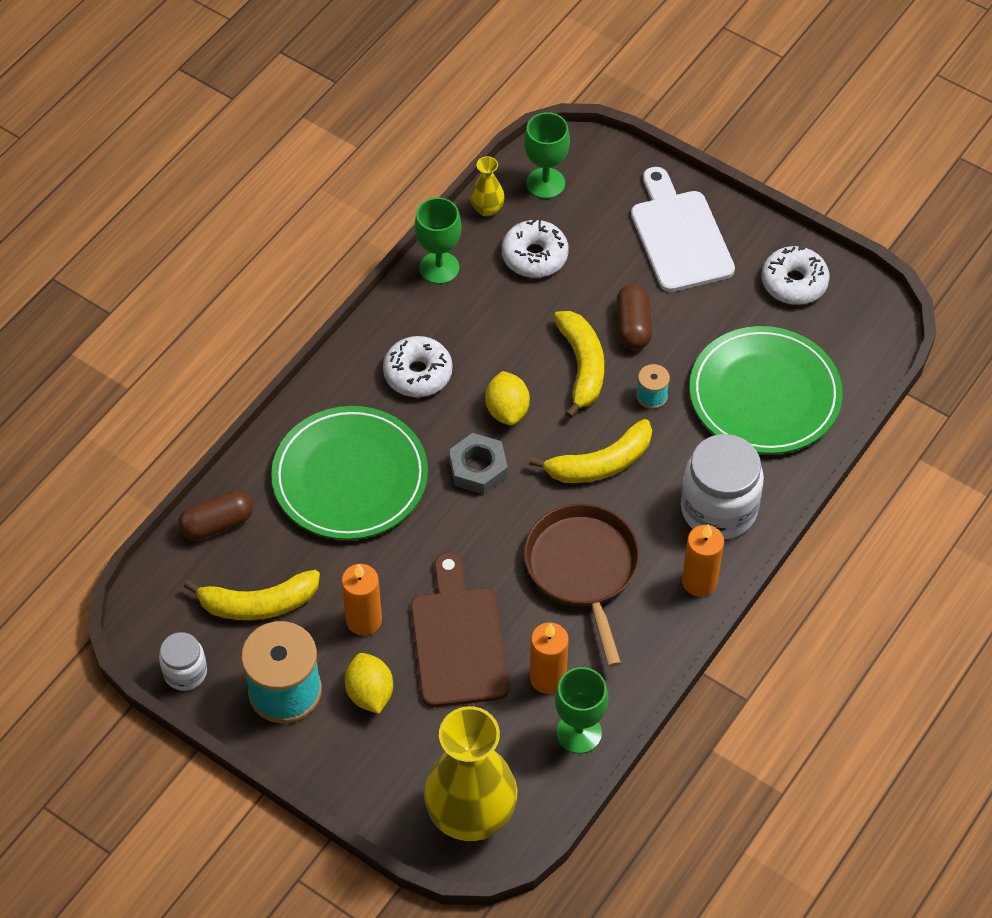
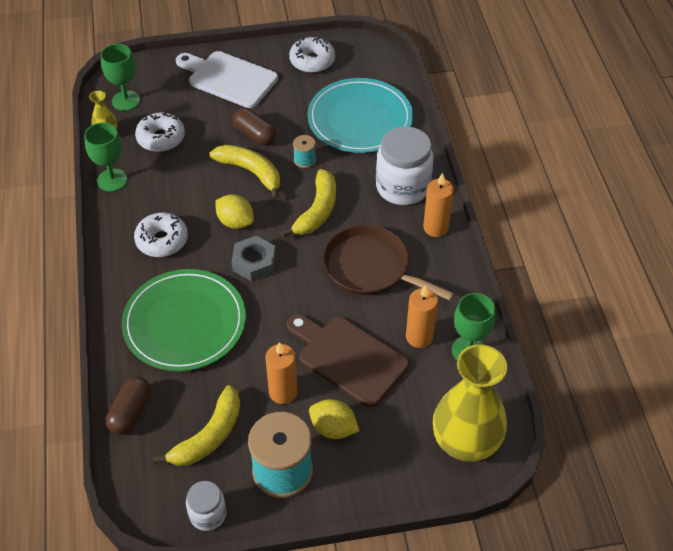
camera: 45 degrees left, 5 degrees down
(764, 395) = (360, 119): green plate -> turquoise plate

